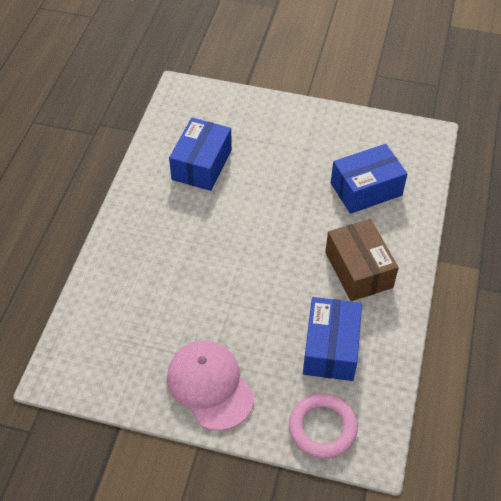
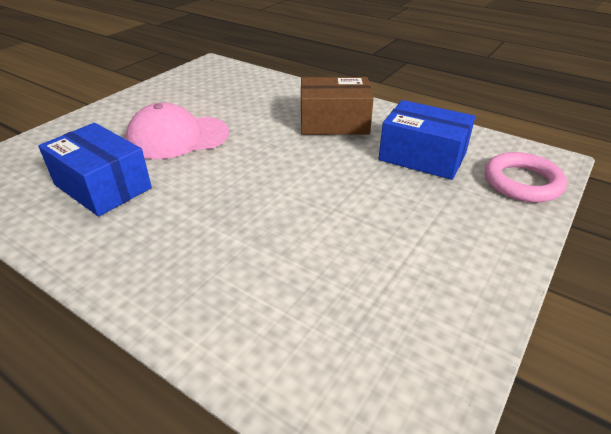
camera: 70 degrees left, 15 degrees down
(210, 386) = (456, 253): pink cap -> pink cap (178, 137)
(366, 189) = (242, 99): blue box -> none

